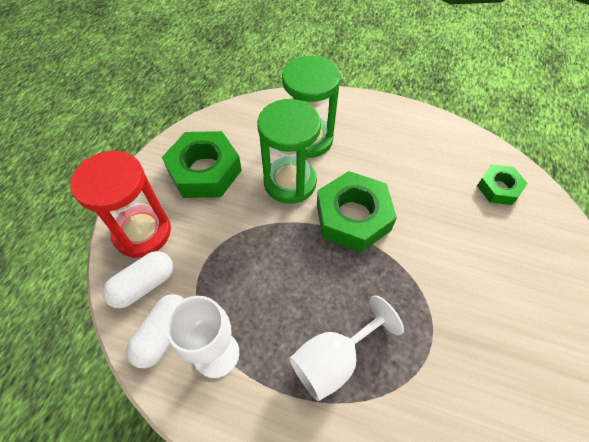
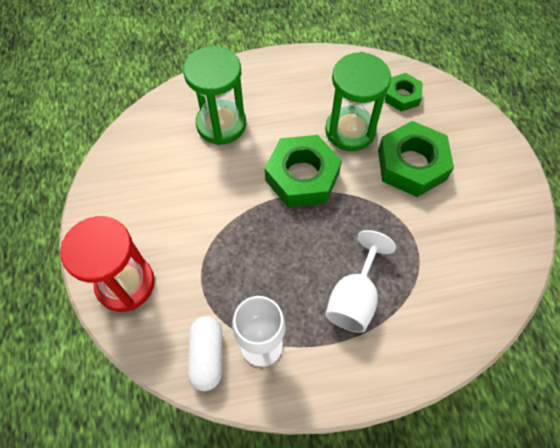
camera: 30 degrees left, 5 degrees up
(144, 285) = (160, 327): white capsule -> none
(205, 171) = (144, 199): green nut -> green nut (411, 164)
(290, 182) = (230, 172): green hourglass -> green hourglass (350, 131)

